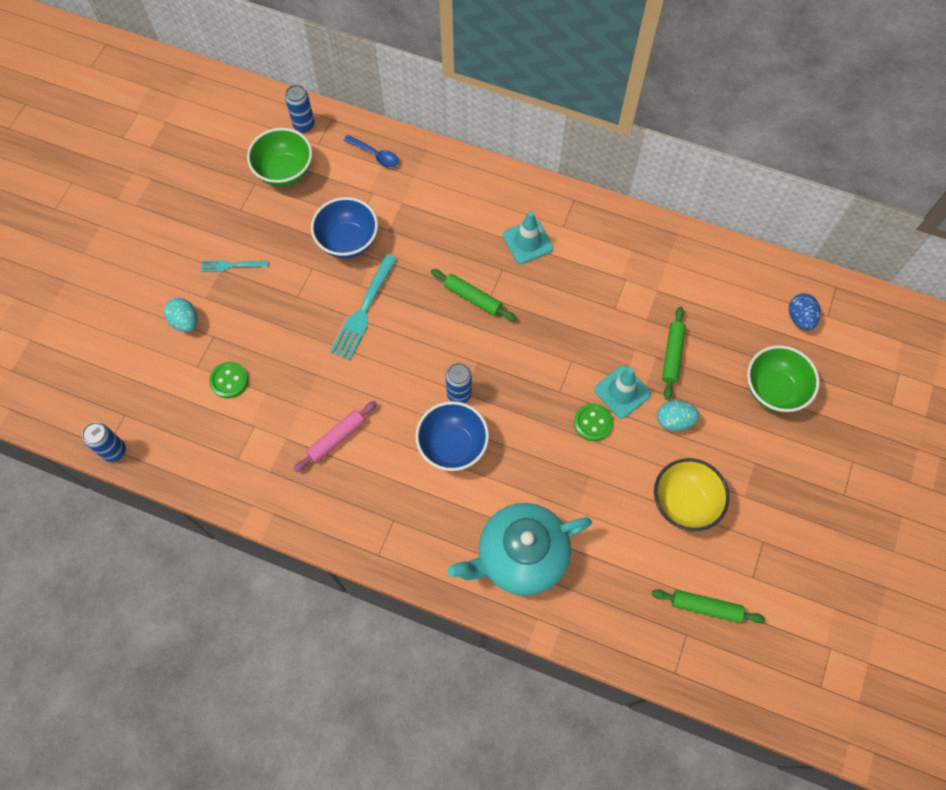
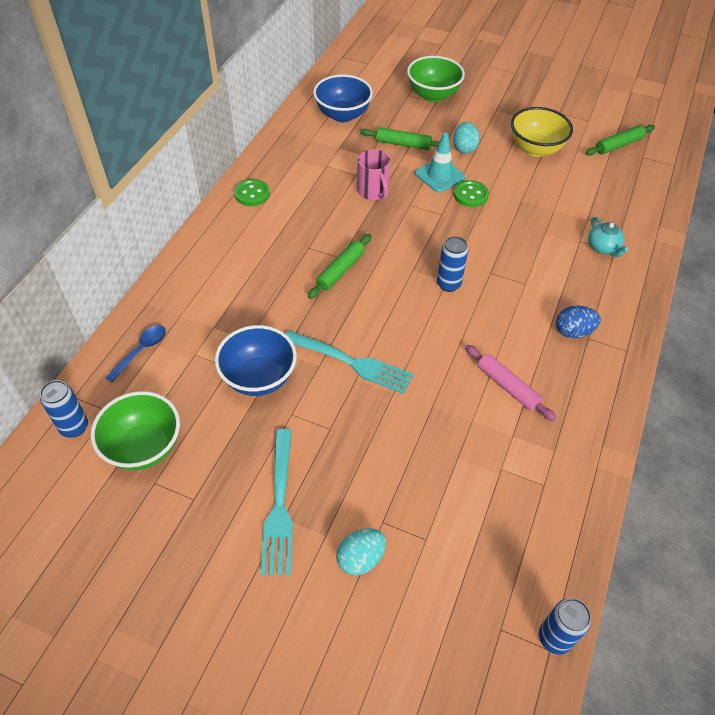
camera: 90 degrees left, 15 degrees down
(229, 380) = (444, 499): green button -> green button (252, 194)
(232, 265) = (279, 505): turquoise fork -> turquoise fork, size x1.76
(452, 446) = (504, 290): blue bowl -> blue bowl (342, 115)
(520, 556) = (603, 247): turquoise teapot -> turquoise teapot, size x0.42
(527, 242) = (278, 227): turquoise traffic cone -> none
(588, 325) = (373, 192): none -> pink mug
(705, 607) = (618, 145): green rolling pin -> green rolling pin turned 45 degrees clockwise
(800, 318) = (369, 76): blue egg -> blue egg (573, 332)

